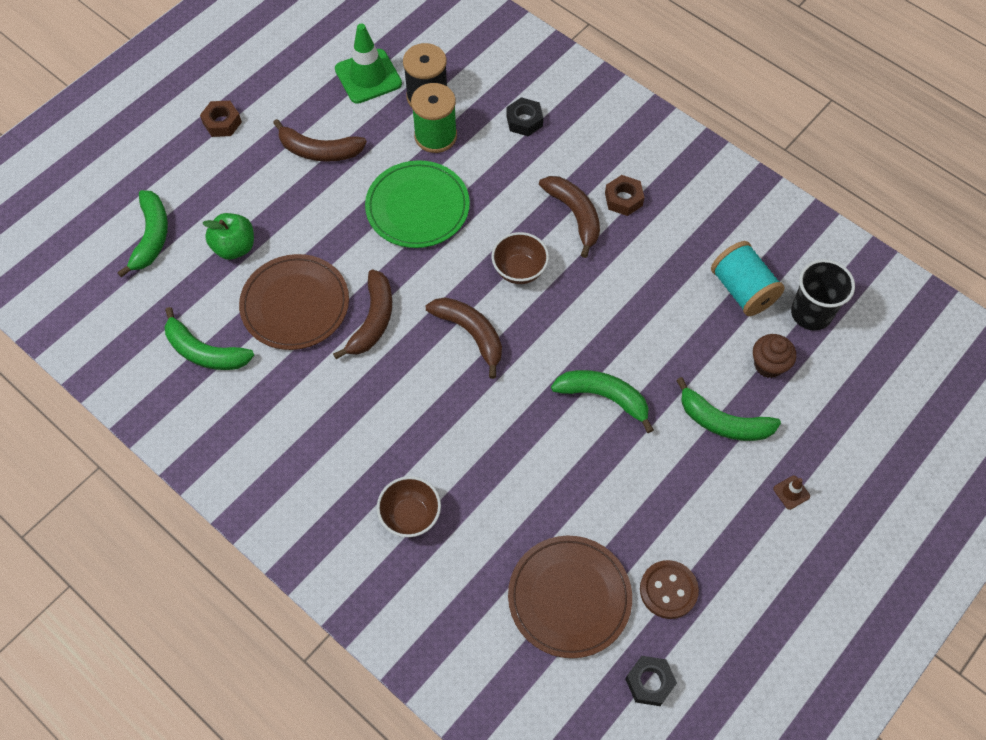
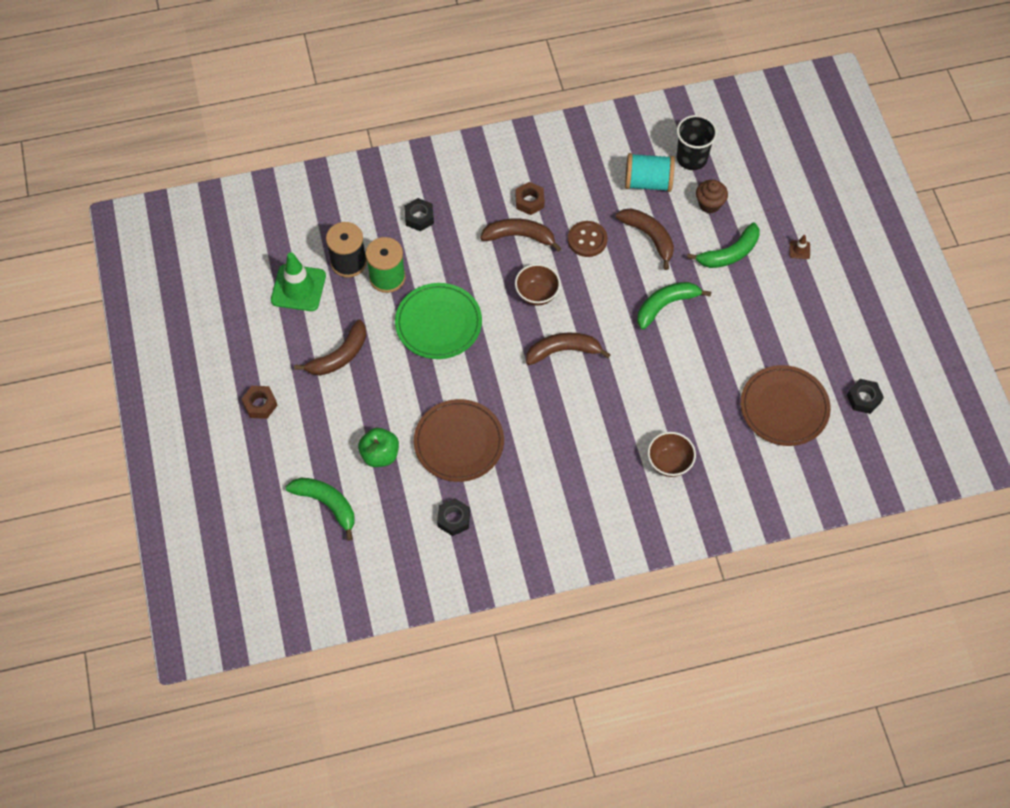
camera: 55 degrees left, 0 degrees up
(205, 352) = (453, 519): green banana -> black nut
(373, 320) = (508, 402): brown banana -> brown banana (649, 237)
(668, 590) = (815, 353): brown button -> brown button (587, 240)

